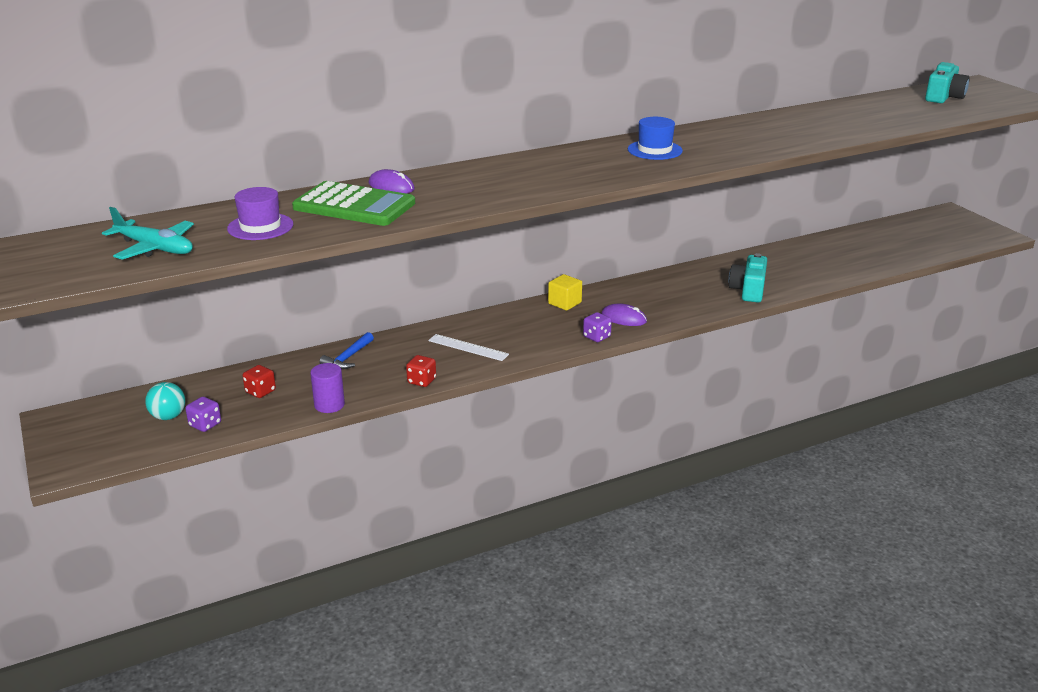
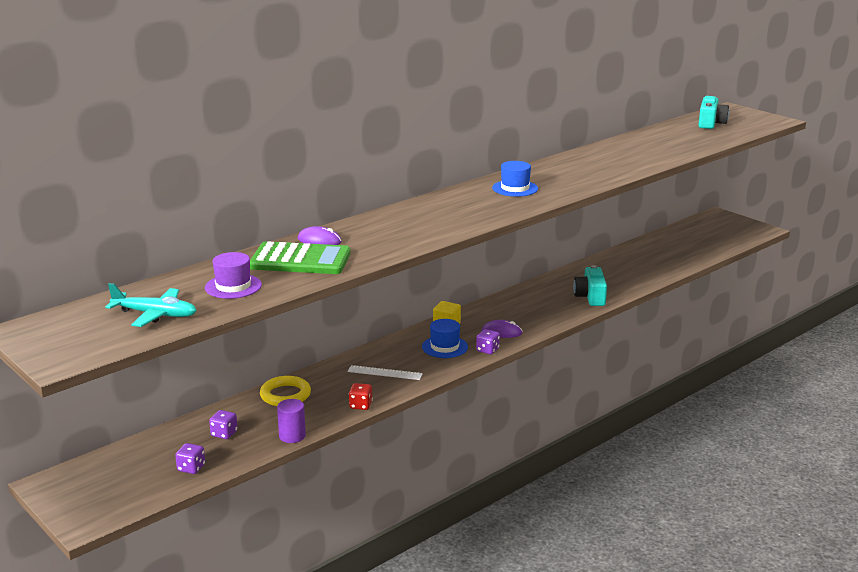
camera: 15 degrees left, 5 degrees down
(168, 416) = (153, 466): turquoise ball -> none
(260, 391) = (224, 434): red dice -> purple dice
(348, 358) = (285, 395): blue hammer -> yellow ring
(550, 327) = (444, 347): none -> blue hat

